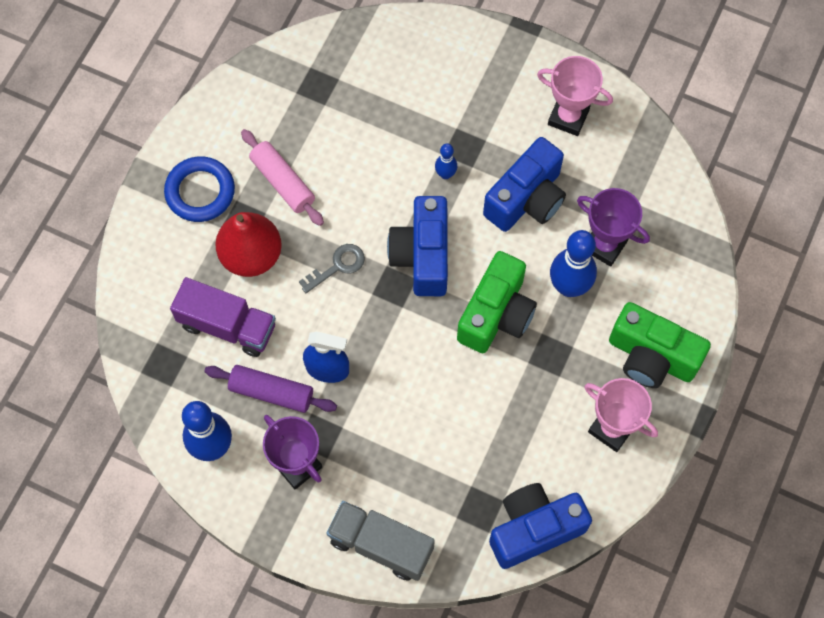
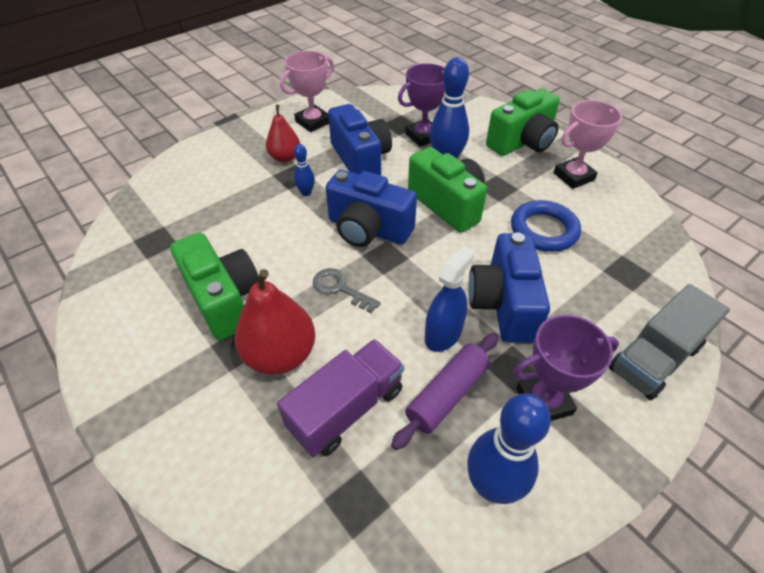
camera: 65 degrees left, 20 degrees down
(200, 192) = (174, 375): blue ring -> blue ring (543, 230)
(283, 182) = (224, 299): pink rolling pin -> green camera
(338, 266) = (340, 288): grey key -> grey key turned 45 degrees counterclockwise
(489, 124) = (285, 158): none -> red pear
(534, 529) = (654, 244): blue camera -> blue camera (503, 304)

